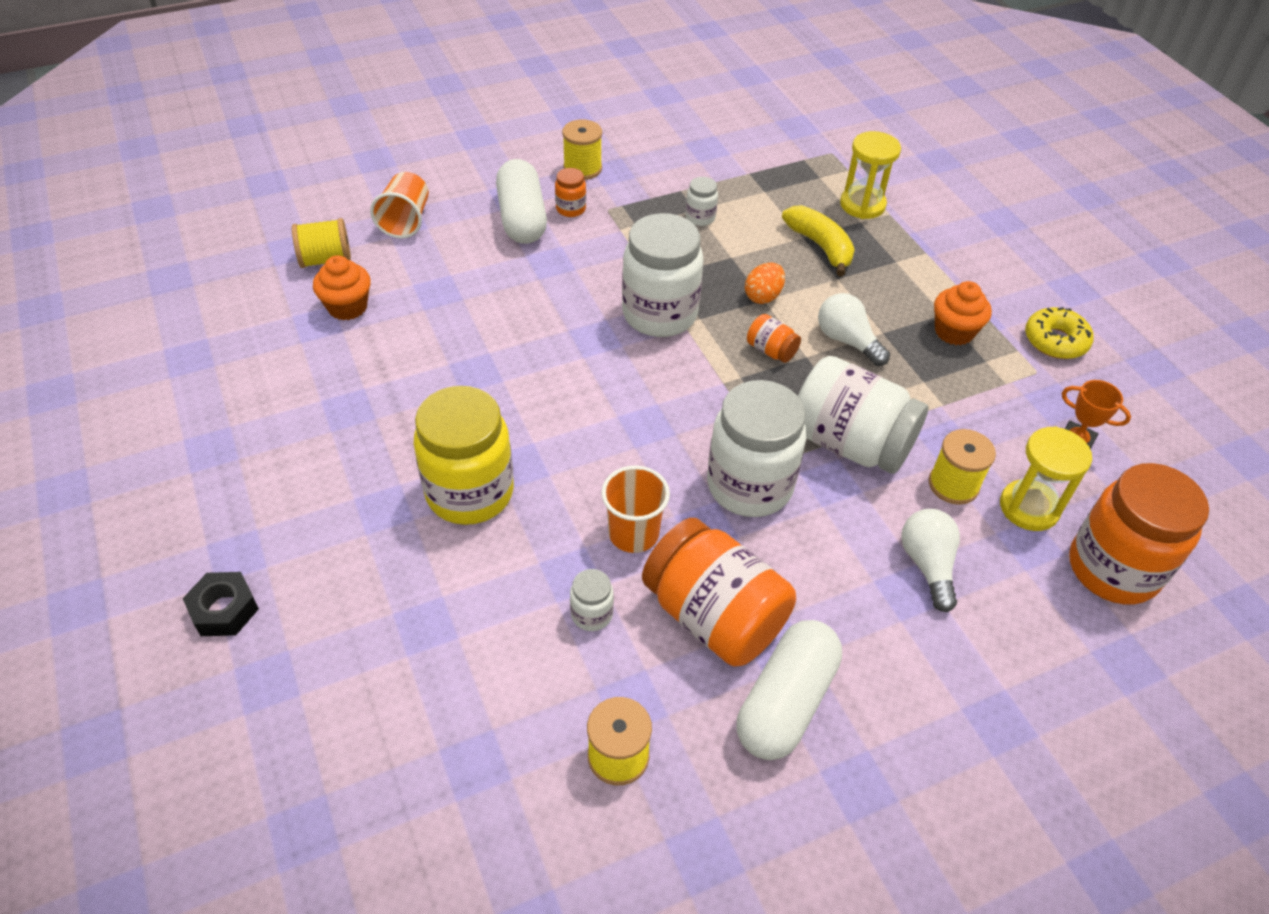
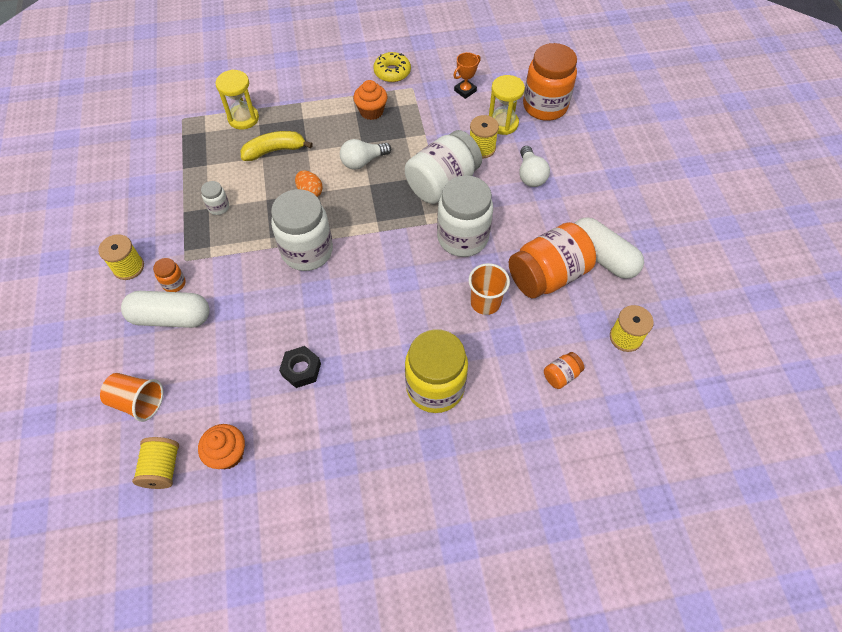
camera: 75 degrees left, 10 degrees up
(224, 609) = (502, 550): black nut -> black nut (301, 369)
(591, 614) = (537, 334): white jar -> none
(771, 350) = (359, 200): orange jar -> orange jar (561, 375)
(927, 565) = (530, 175): white light bulb -> white light bulb turned 105 degrees counterclockwise

